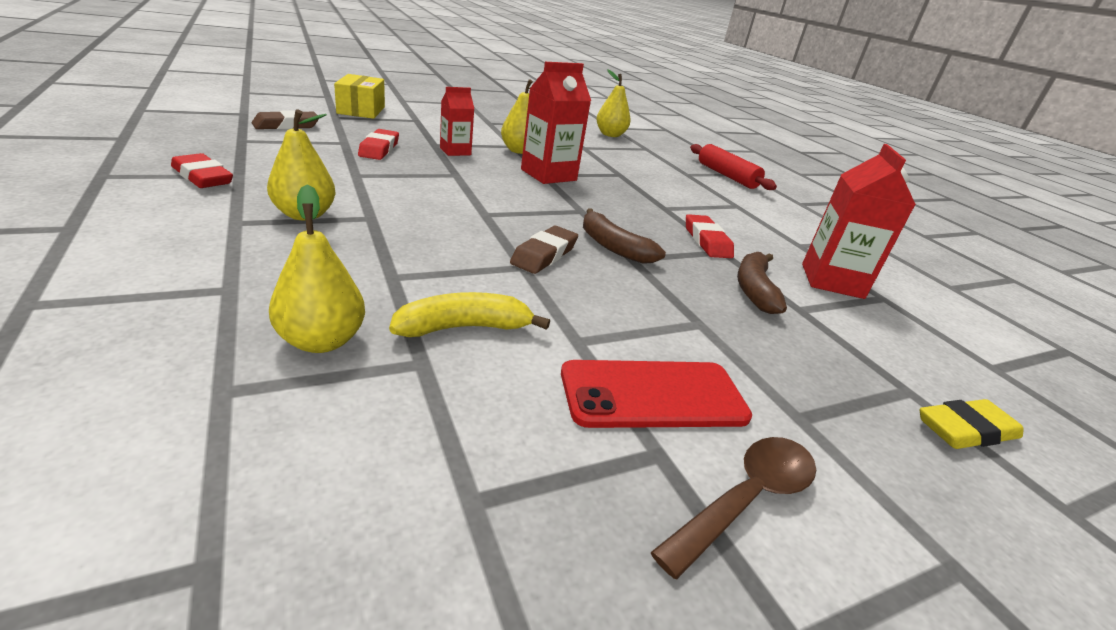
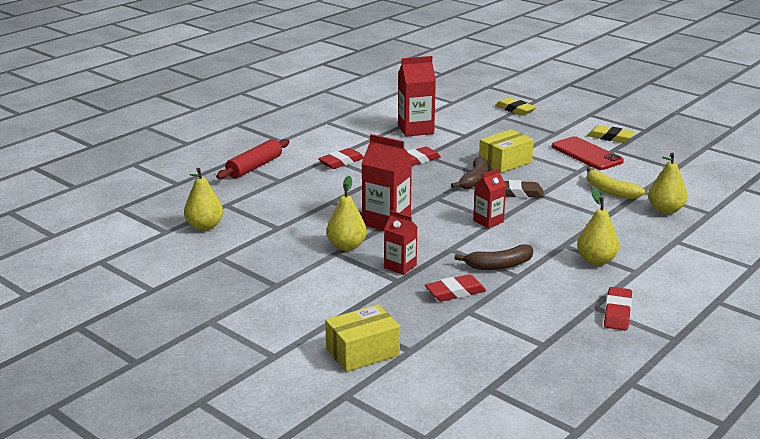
camera: 110 degrees left, 5 degrees down
(286, 125) = (479, 352): brown eraser -> none
(489, 209) = (488, 221): none -> red carton
(663, 292) = (505, 162): none -> yellow box
(721, 206) = (341, 162): none -> red eraser
(746, 498) = (610, 137): brown spoon -> yellow eraser
(754, 290) = (463, 145): brown banana -> brown banana (499, 265)

